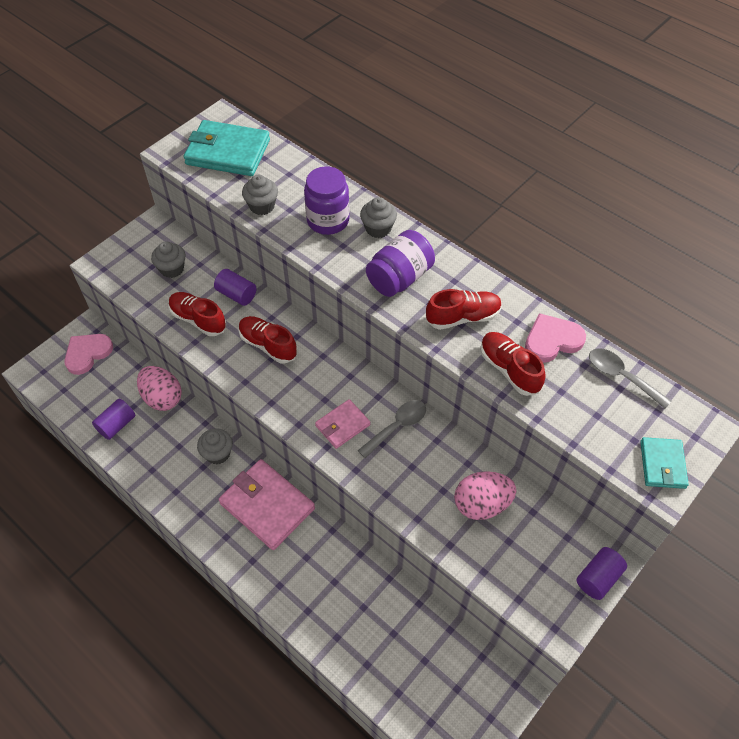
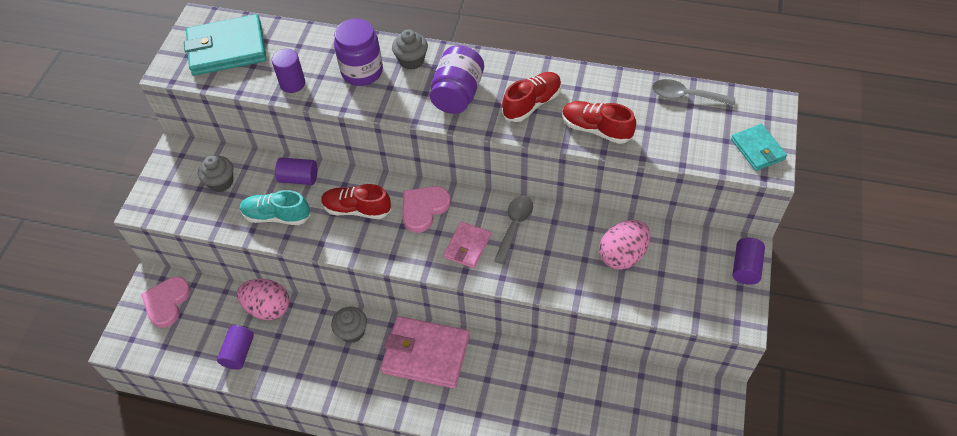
camera: 25 degrees left, 0 degrees up
(198, 320) = (277, 216): red shoe -> turquoise shoe
(262, 206) = (292, 83): grey cupcake -> purple cylinder
(552, 340) = (615, 91): pink heart -> pink heart (424, 209)

